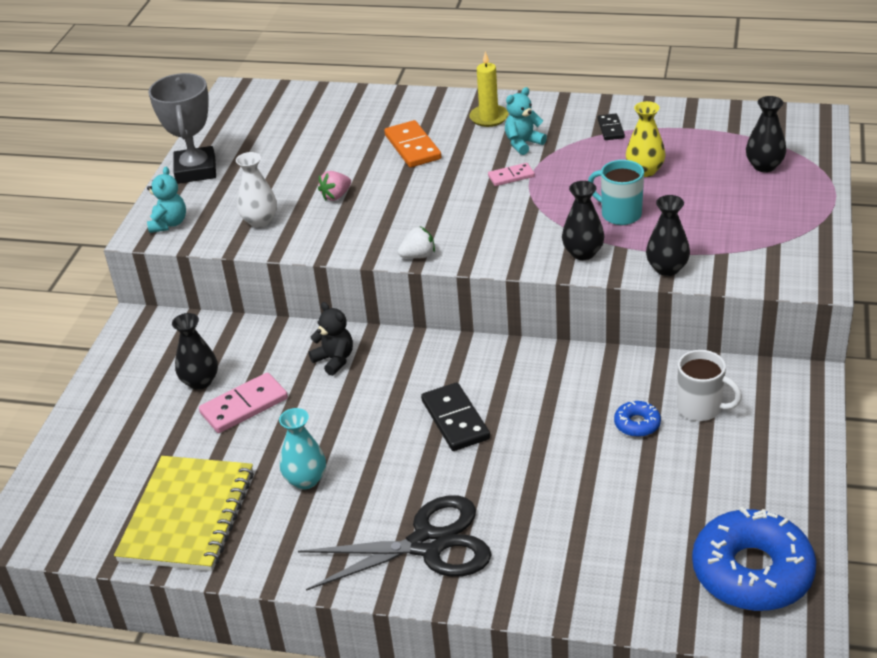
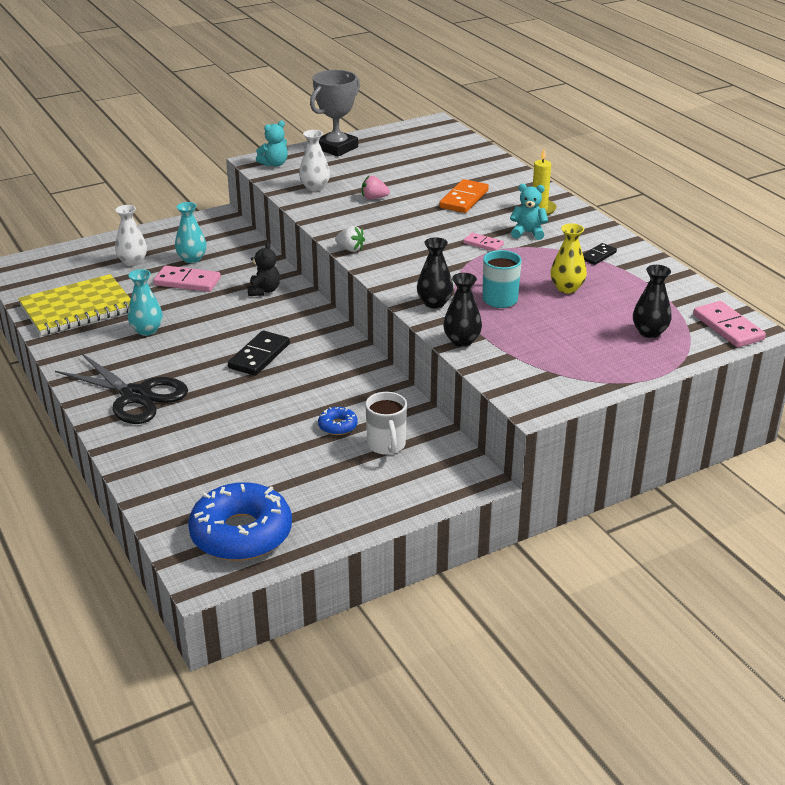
camera: 45 degrees right, 5 degrees down
(144, 429) = (133, 262): none -> white vase
(200, 381) = (192, 259): black vase -> turquoise vase
(798, 127) = (727, 327): none -> pink domino

